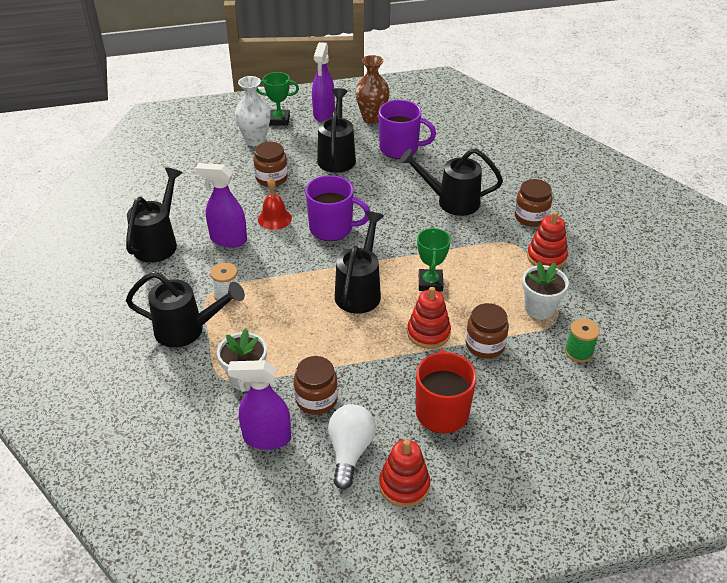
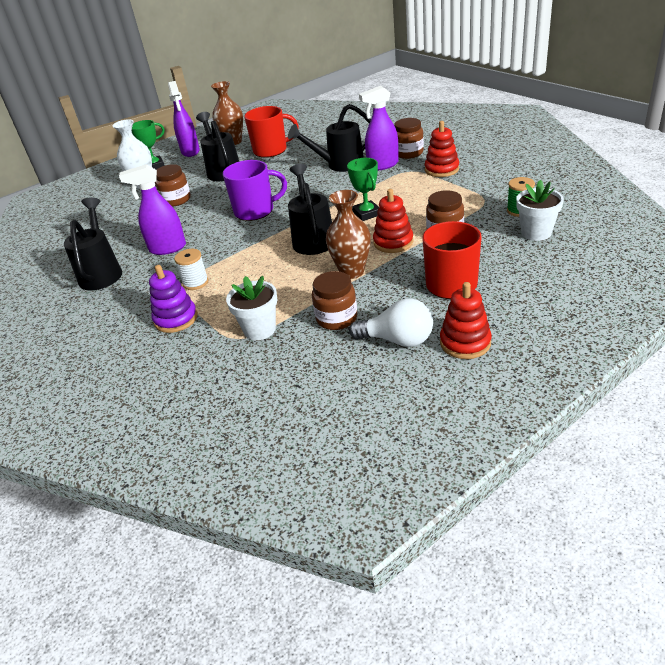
camera: 20 degrees left, 5 degrees down
(187, 330) = (176, 319): black watering can -> purple stacking toy
(266, 438) = (314, 362): purple spray bottle -> purple spray bottle (382, 165)
(274, 218) = (199, 222): red bell -> none
(350, 451) = (397, 340): white light bulb -> white light bulb turned 120 degrees clockwise
(366, 351) = (352, 272): none -> brown vase
(400, 148) = (271, 150): purple mug -> red mug
(539, 308) = (465, 198): white flower pot -> white flower pot (536, 233)

